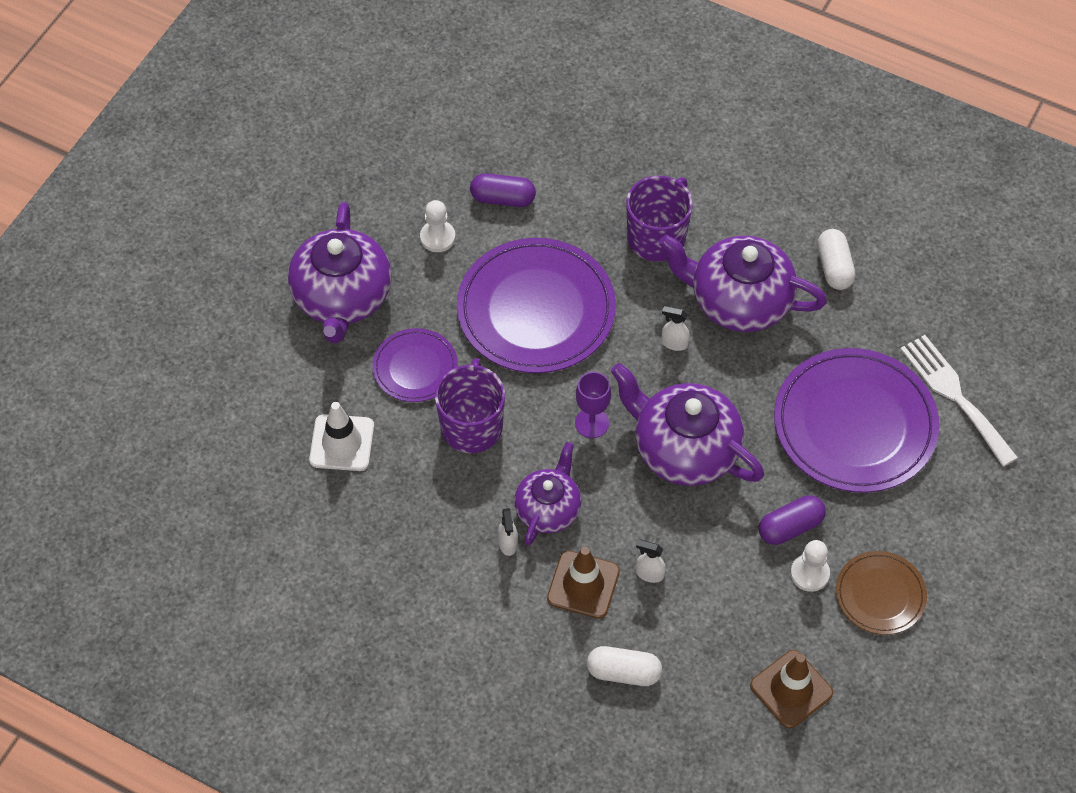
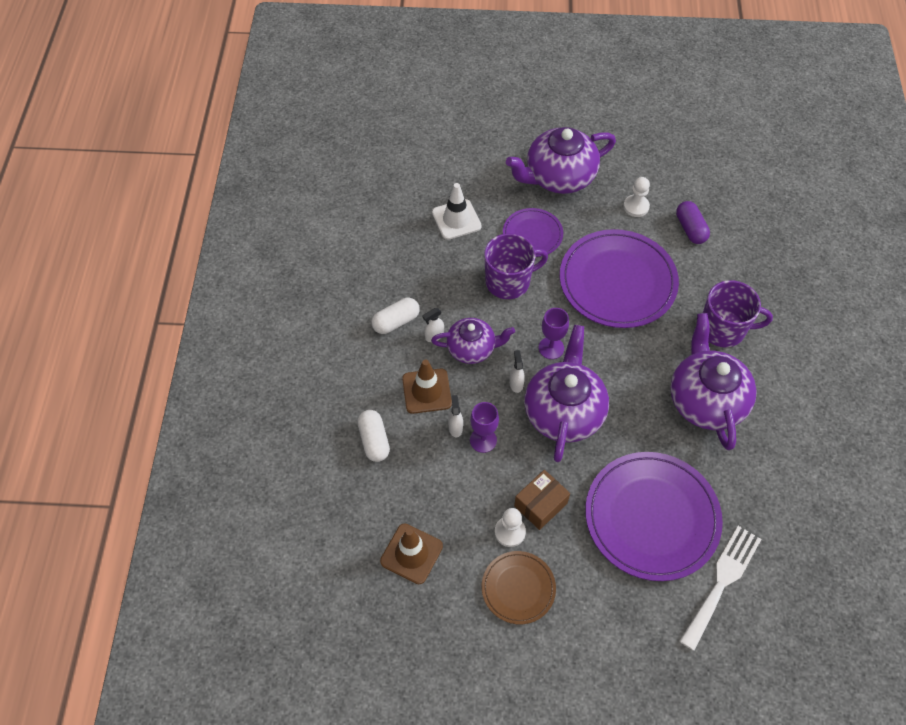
camera: 65 degrees right, 0 degrees up
(674, 343) = (644, 373): white spray bottle -> white spray bottle (516, 383)
(680, 551) = (483, 440): none -> purple goblet
(790, 527) = (540, 504): purple capsule -> brown box
(834, 267) = (778, 453): white capsule -> white capsule (396, 321)

